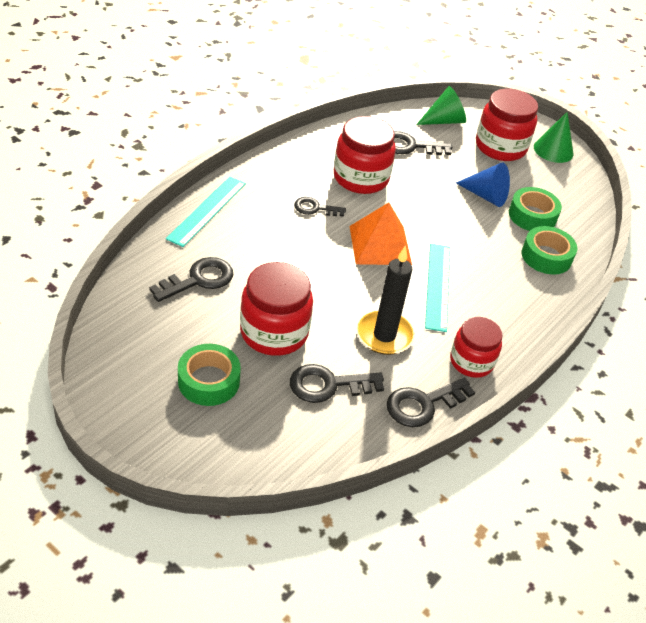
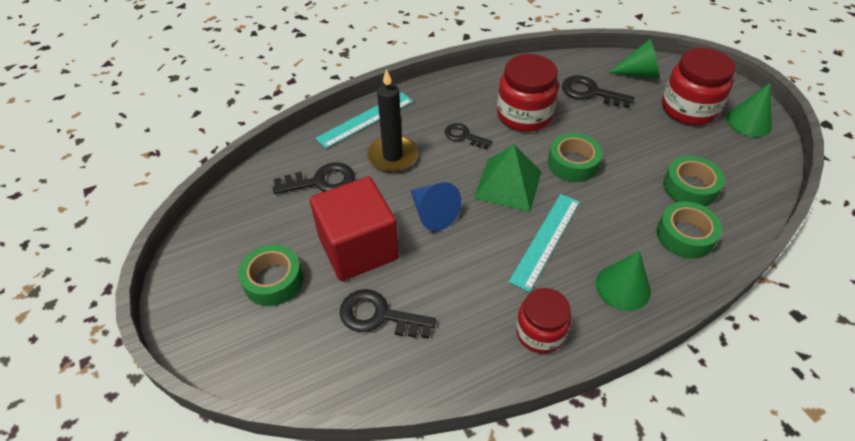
camera: 30 degrees right, 5 degrees up
(274, 332) = (358, 248): red jar -> red cube
(380, 245) = (508, 184): orange pyramid -> green pyramid
(384, 335) = (462, 279): black candle -> black candle (392, 156)
(423, 404) = (463, 365): black key -> none
(427, 214) = (573, 163): none -> green tape
(486, 196) = (647, 156): blue cone -> blue cone (433, 213)
(518, 309) = (622, 287): none -> green cone

